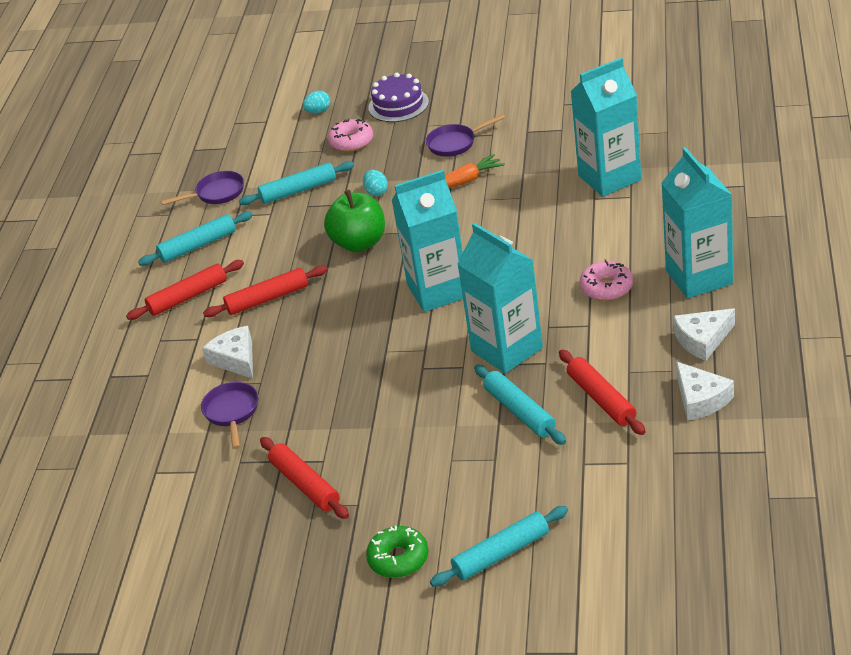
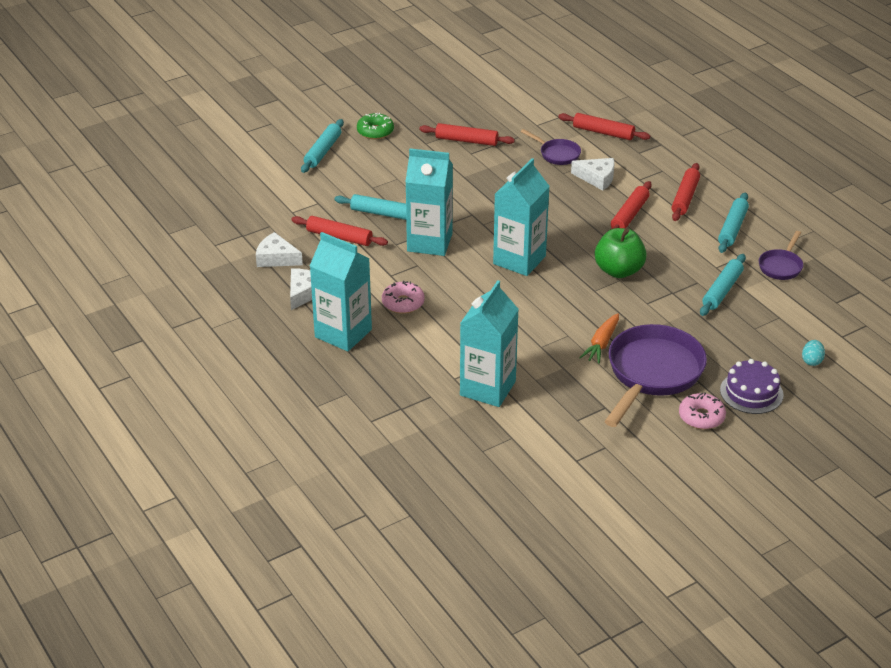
camera: 135 degrees right, 0 degrees up
(142, 422) = (603, 132): none -> red rolling pin
(351, 142) = (741, 344): pink donut -> pink donut (701, 417)
(376, 192) = (659, 311): turquoise egg -> none
(455, 143) = (652, 374): purple pan -> purple pan, size x2.05

